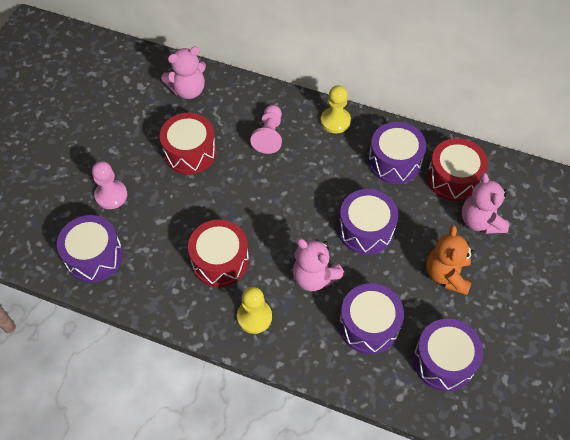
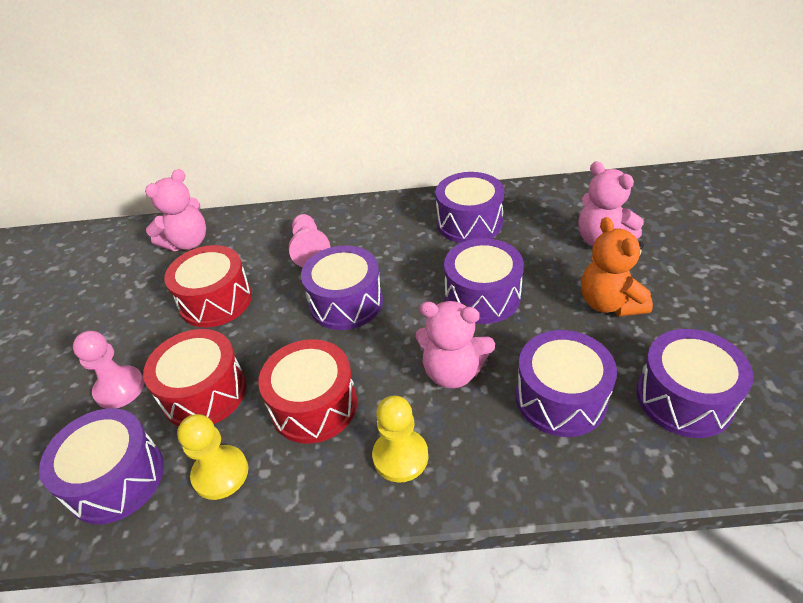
camera: 20 degrees left, 15 degrees down
(273, 193) = (346, 302): none -> purple drum
(335, 121) = (379, 211): yellow pawn -> yellow pawn (220, 473)
(453, 178) = (543, 214): red drum -> red drum (204, 392)

